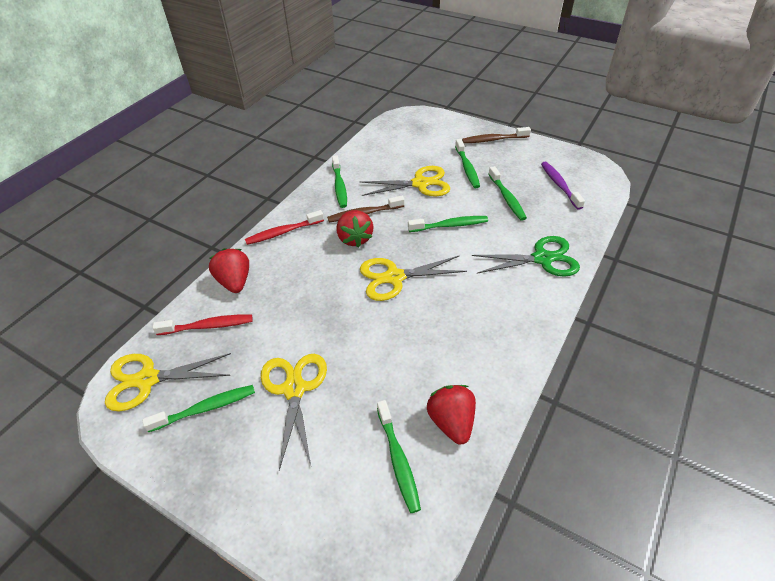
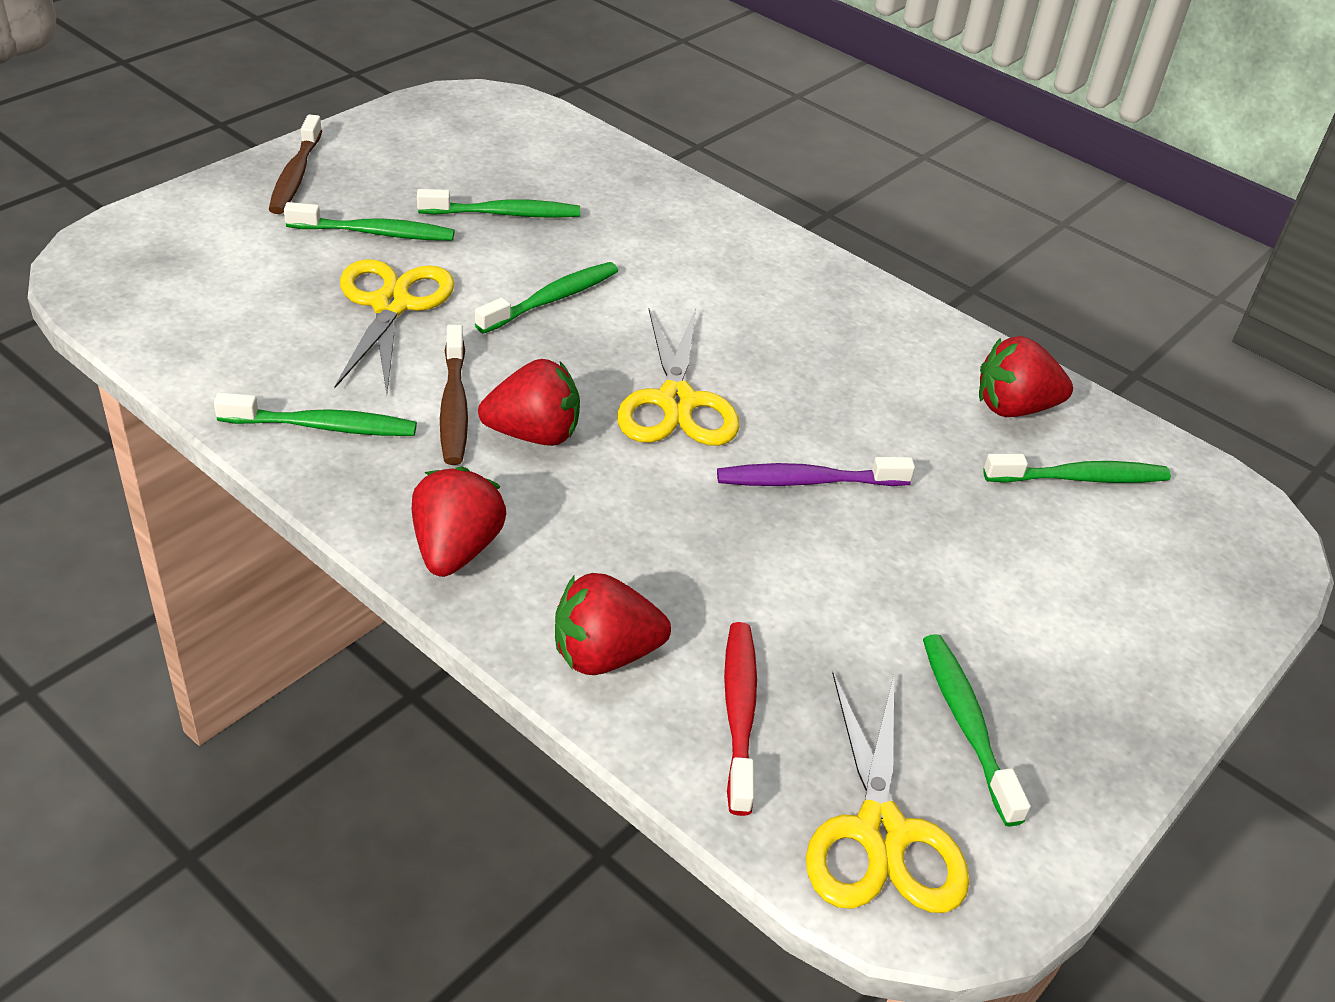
camera: 85 degrees left, 5 degrees down
(283, 232) = (456, 549): red toothbrush -> red strawberry
(294, 389) = (933, 584): yellow scissors -> none
(450, 225) = (552, 299): green toothbrush -> green toothbrush turned 45 degrees clockwise
(542, 258) = (687, 225): green scissors -> none
(559, 185) = (497, 149): purple toothbrush -> purple toothbrush (807, 481)

